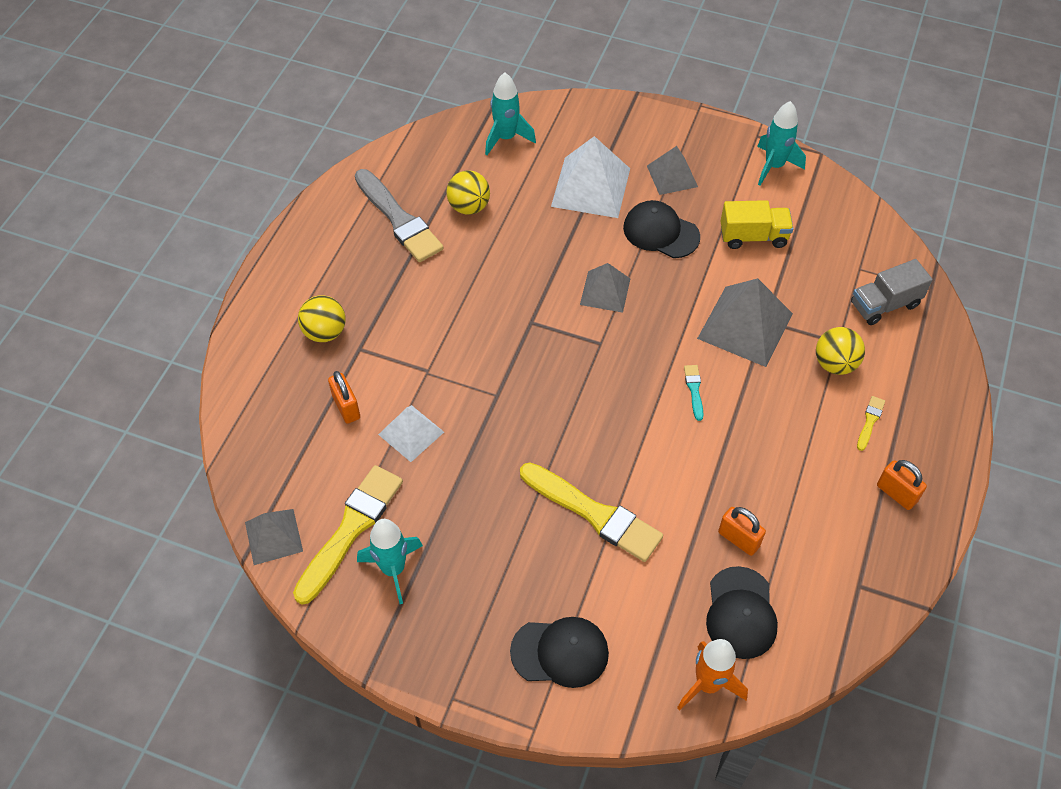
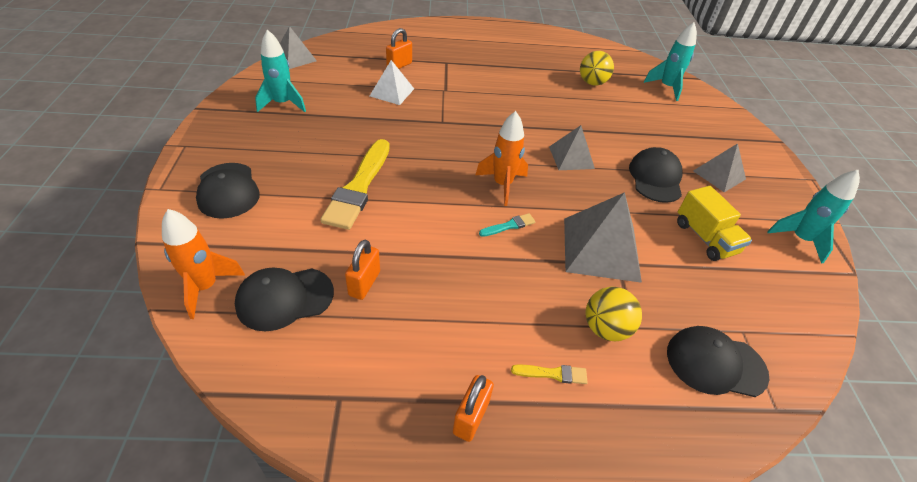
camera: 65 degrees right, 10 degrees down
(325, 332) = (450, 49): yellow ball -> none
(351, 529) = (308, 83): yellow brush -> none
(399, 219) = (557, 58): grey brush -> none
(591, 187) = (663, 133): white pyramid -> none
(631, 373) = (502, 185): none -> orange rocket
(884, 305) = (715, 363): grey truck -> black cap

